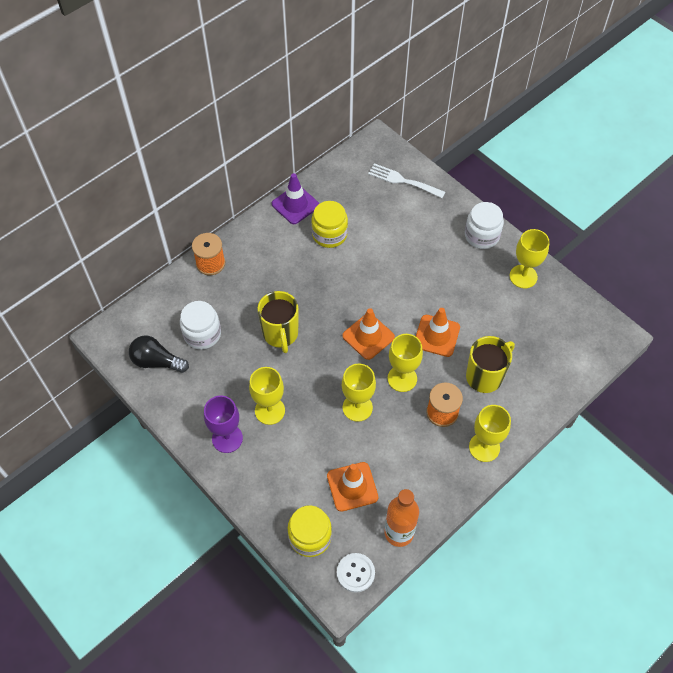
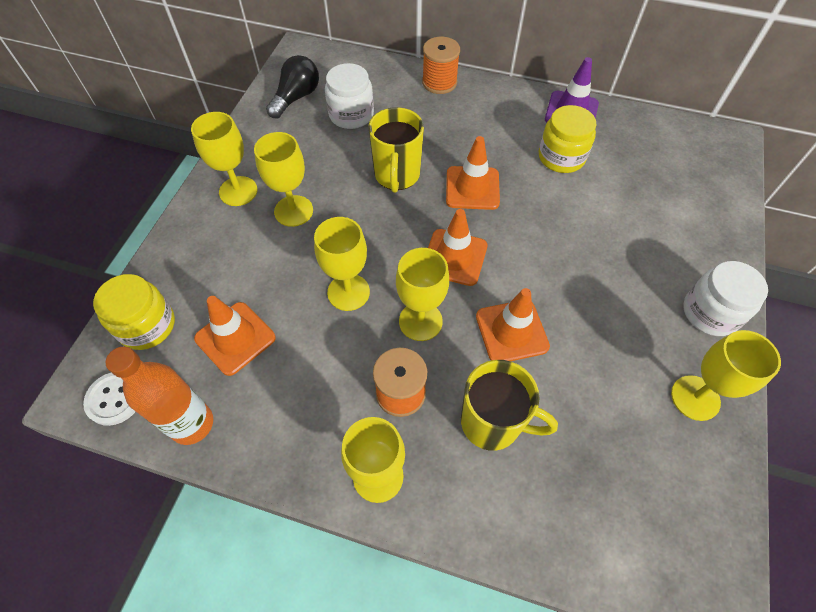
camera: 60 degrees right, 0 degrees up
(156, 361) = (296, 97): black light bulb -> black light bulb turned 45 degrees clockwise
(227, 438) = (238, 191): purple goblet -> yellow goblet
(280, 334) = (397, 175): yellow mug -> yellow mug turned 45 degrees counterclockwise
(321, 297) = (472, 188): none -> orange traffic cone
(403, 181) = (703, 189): white fork -> none

